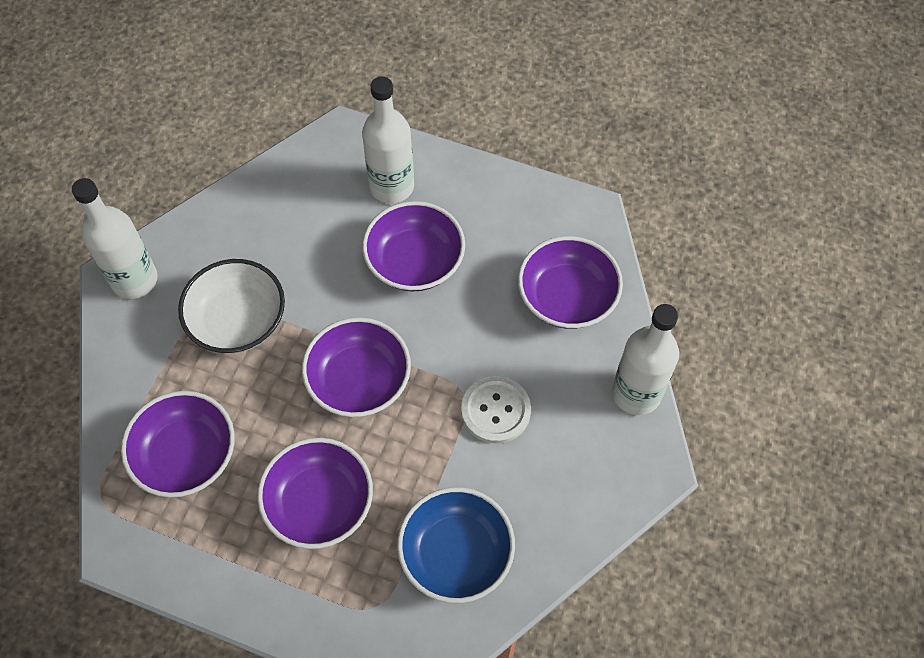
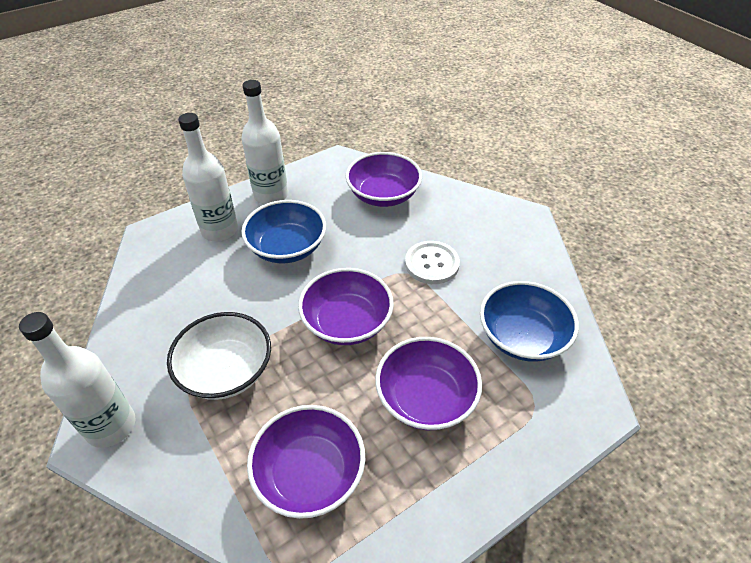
camera: 55 degrees left, 15 degrees down
(415, 262) = (287, 247): purple bowl -> blue bowl
(636, 393) = (472, 199): white bottle -> white bottle (271, 195)

